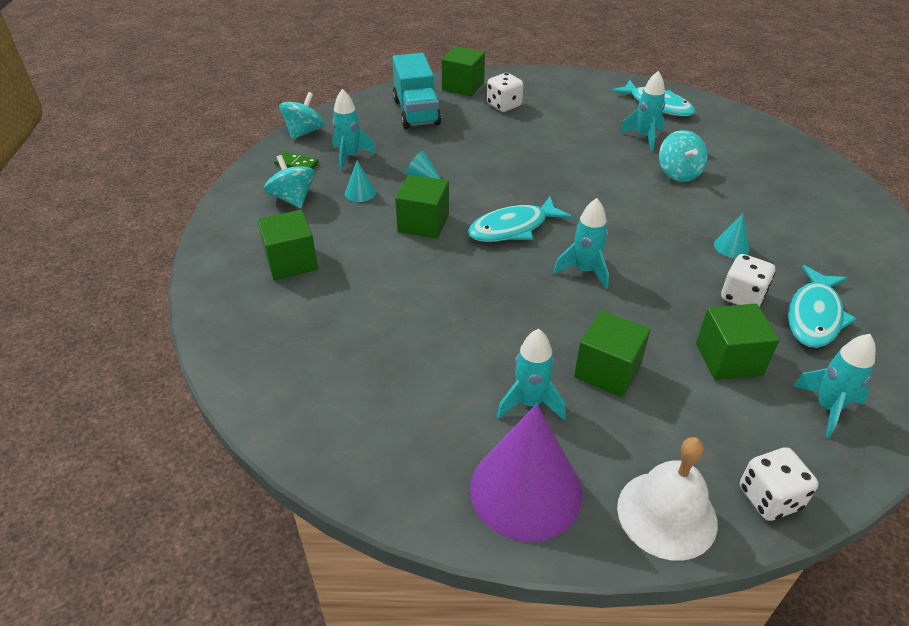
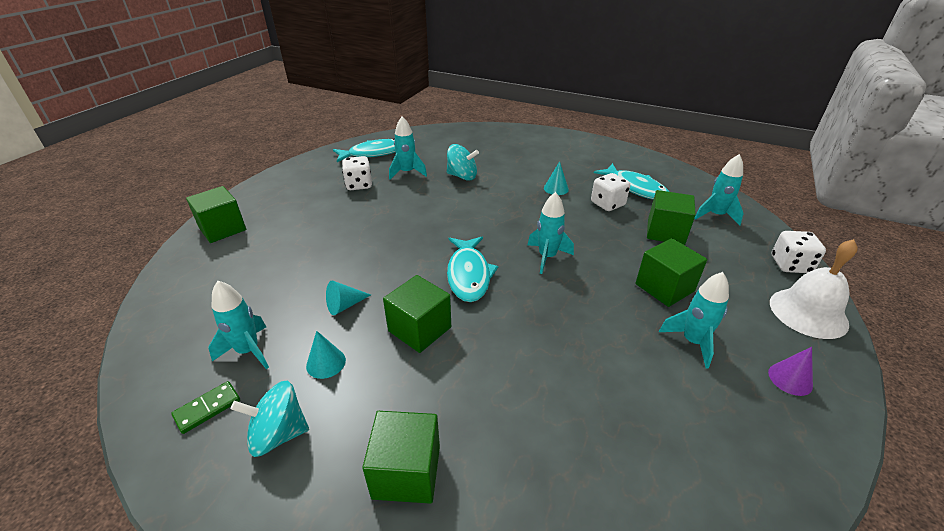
camera: 65 degrees left, 5 degrees down
(304, 132) = (146, 380): turquoise spinning top -> none
(416, 112) = (227, 273): turquoise truck -> none
(504, 105) = (285, 217): white dice -> white dice (359, 185)
(525, 490) = (790, 379): purple cone -> purple cone, size x0.42

